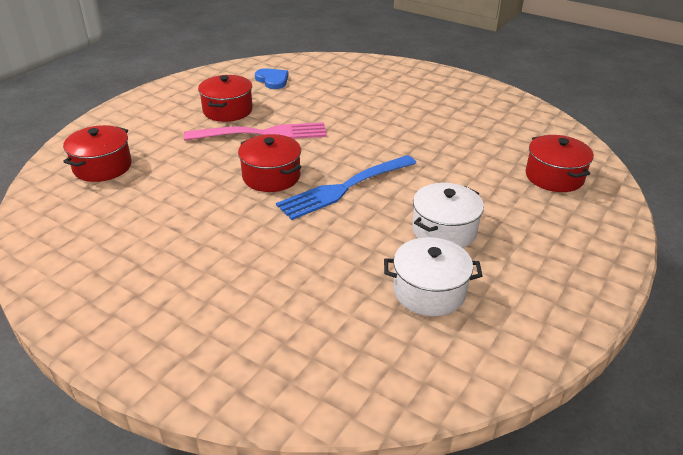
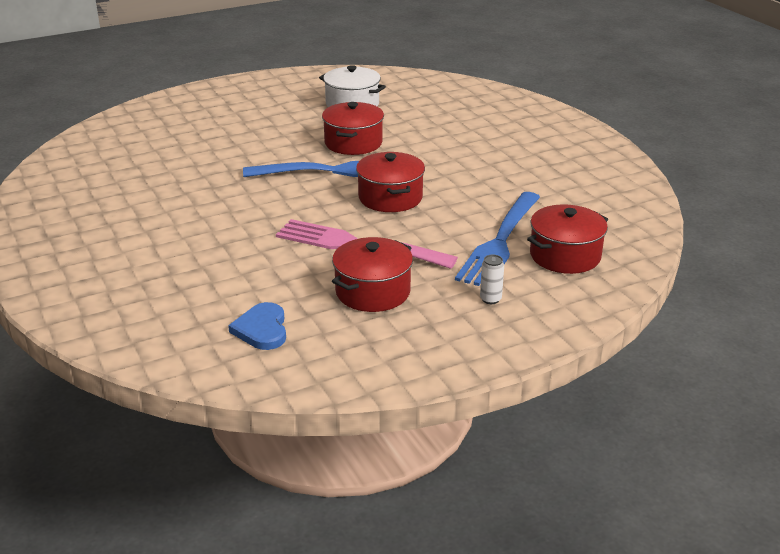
camera: 150 degrees left, 5 degrees down
(149, 125) = (490, 299): none -> white can
(158, 164) = (500, 241): none -> blue fork
(444, 230) = (294, 126): white pot -> none
(554, 177) = (146, 133): red pot -> red pot (353, 143)

